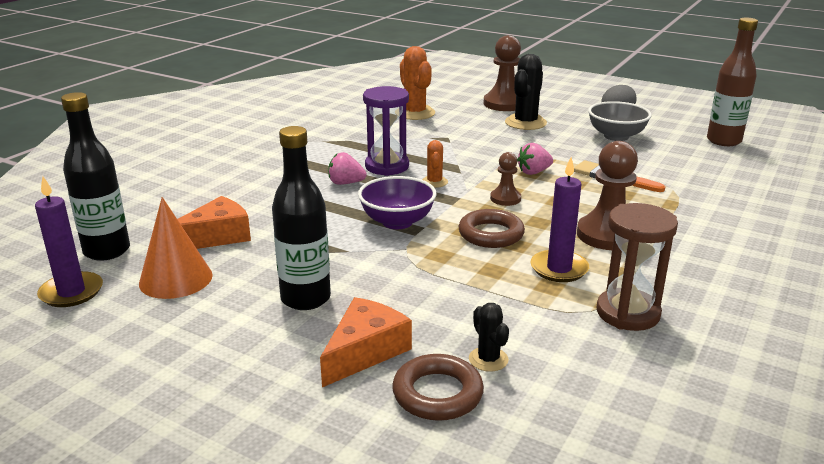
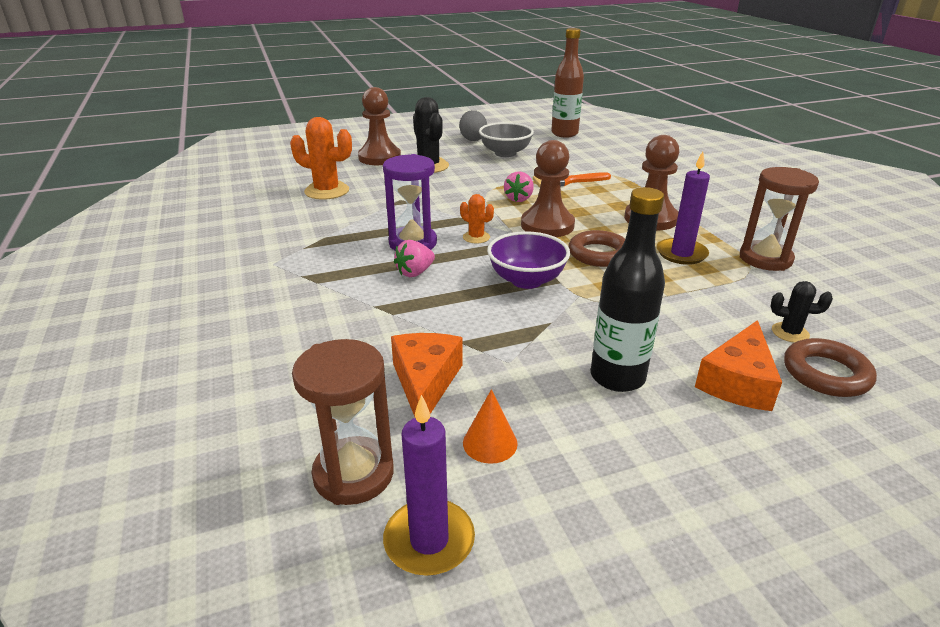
camera: 50 degrees left, 5 degrees up
(107, 251) = (353, 474): black bottle -> brown hourglass
(176, 279) = (490, 443): orange cone -> orange cone, size x0.59
(365, 351) = (737, 381): orange cheese -> orange cheese turned 135 degrees counterclockwise
(505, 198) = (547, 225): brown pawn -> brown pawn, size x1.83

